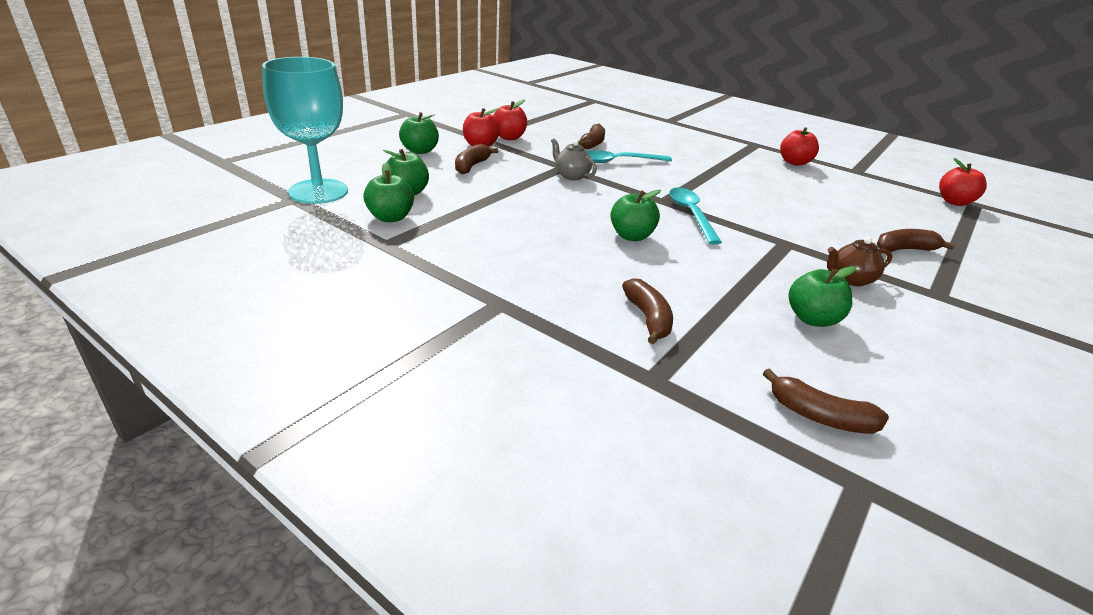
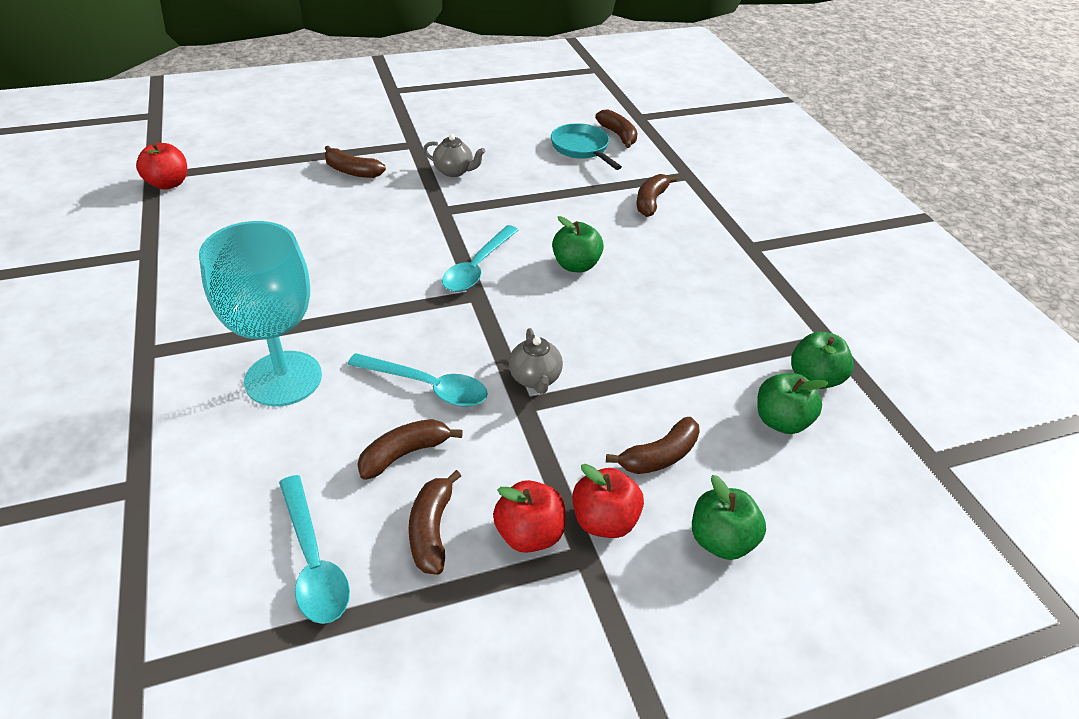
camera: 145 degrees left, 10 degrees up
(318, 191) = (901, 466): turquoise goblet -> turquoise goblet (283, 378)
(549, 131) = (431, 530): none -> brown banana
(580, 120) = (313, 561): none -> turquoise spoon
(794, 162) = (186, 294): red apple -> none
(812, 319) = (536, 164): green apple -> none
(814, 365) = (582, 149): none -> turquoise pan
(850, 279) = (454, 171): brown teapot -> grey teapot

